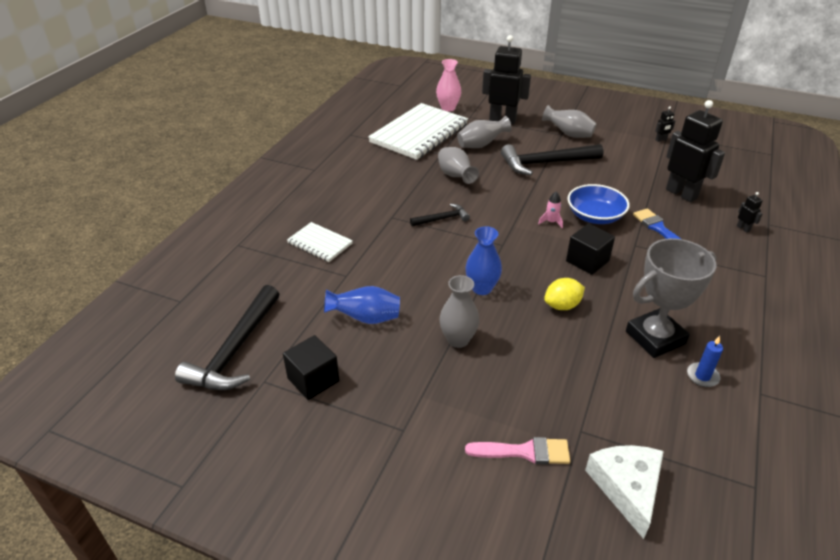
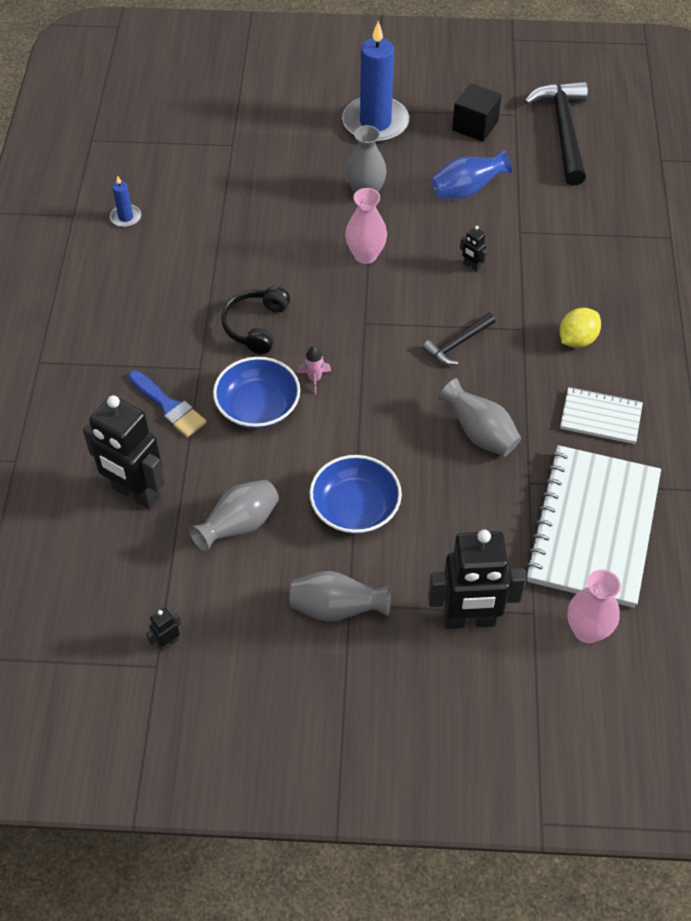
camera: 160 degrees right, 15 degrees up
(320, 243) = (580, 264): white notebook -> white notebook (600, 417)
(413, 413) = (375, 123): none -> blue candle
(481, 145) = (475, 527): grey vase -> grey vase (239, 525)
(482, 288) = (365, 255): blue vase -> pink vase
(524, 452) = (274, 119): pink brush -> none
(545, 163) = (355, 508): black hammer -> blue bowl
(562, 305) = (273, 257): yellow lemon -> yellow lemon (577, 340)
(587, 261) = (255, 326): black cube -> black headphones
(627, 487) = (190, 116): white cheese -> none
(655, 337) = (171, 245): grey trophy -> none
(743, 228) = (53, 440): black robot -> black robot (471, 266)

